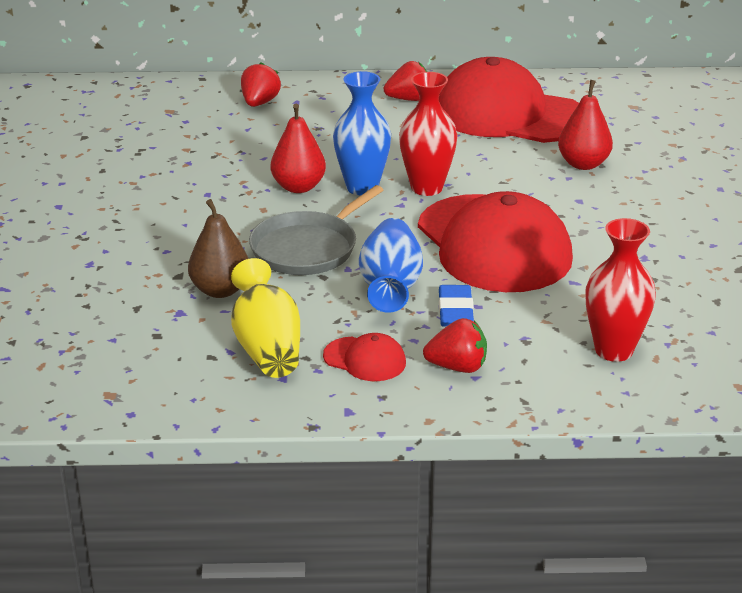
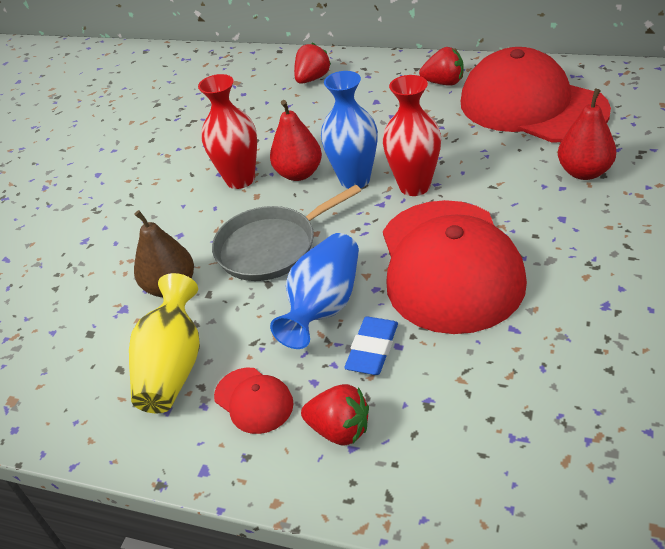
camera: 25 degrees right, 10 degrees up
(613, 350) = (520, 438): red vase -> red vase (240, 179)

